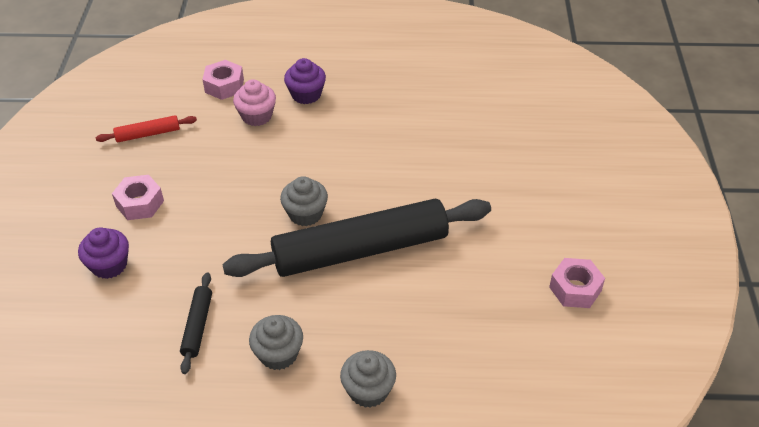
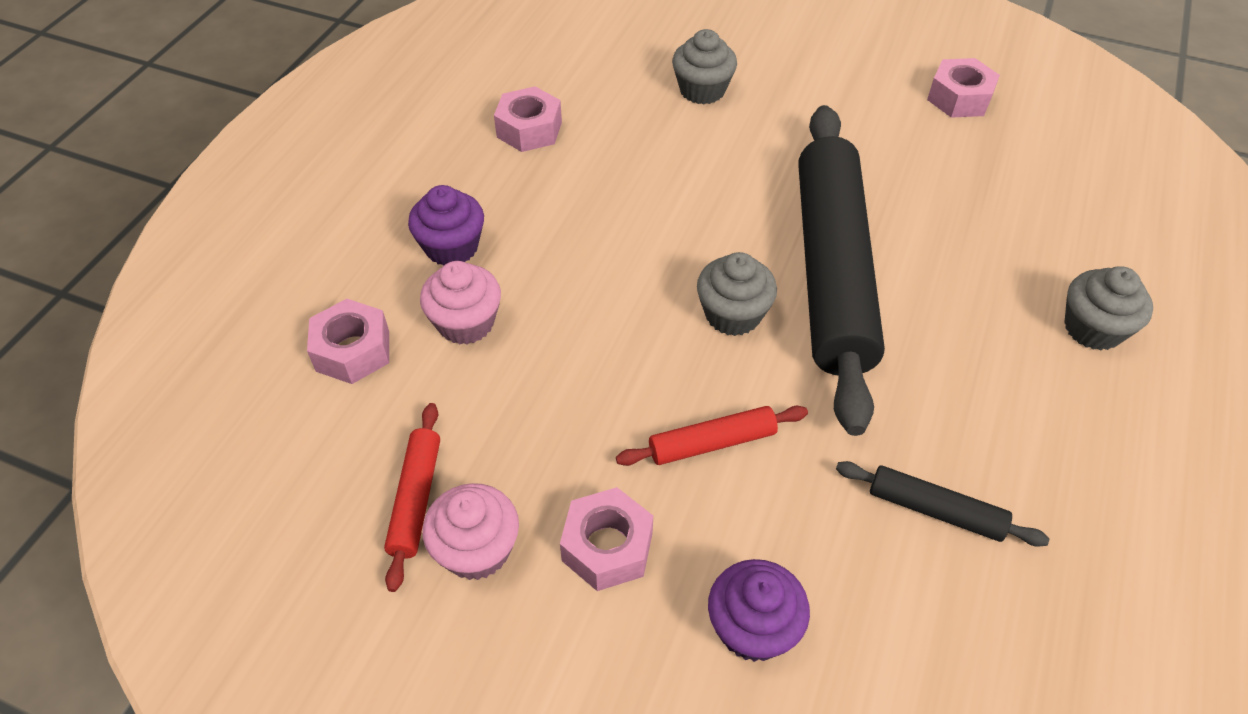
camera: 70 degrees left, 5 degrees up
(127, 161) = (477, 549): none -> pink cupcake
(212, 226) = (712, 443): none -> red rolling pin
(278, 354) = (1012, 414): grey cupcake -> grey cupcake (702, 90)
(414, 93) = (529, 129): none -> pink nut

